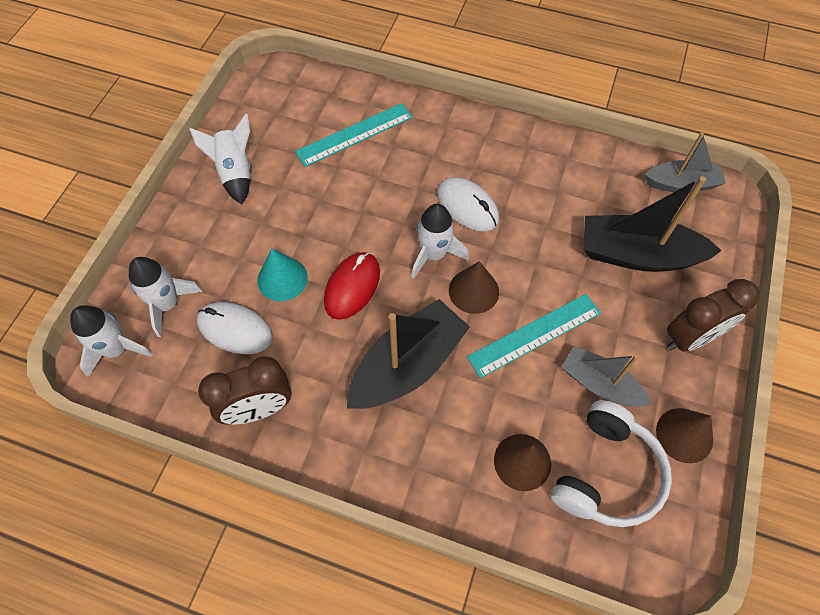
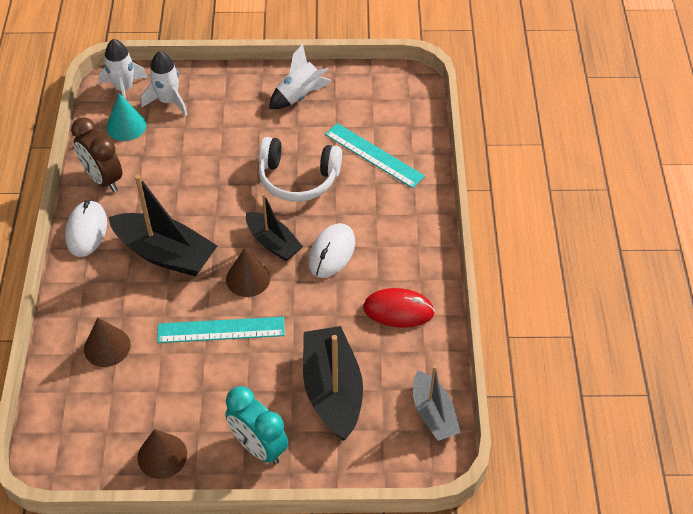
camera: 70 degrees right, 10 degrees down
(235, 329) = (161, 144): white mouse -> white mouse (86, 230)
(282, 279) = (213, 156): turquoise cone -> turquoise cone (126, 126)
(352, 287) = (222, 200): red mouse -> red mouse (398, 310)
(434, 254) = (273, 243): white rocket -> black boat
(534, 335) = (221, 330): turquoise ruler -> turquoise ruler turned 45 degrees counterclockwise
(599, 384) = (190, 385): grey boat -> none
(606, 473) = (113, 405): white headphones -> white headphones (298, 178)
(690, 337) = (259, 447): brown clock -> turquoise clock

